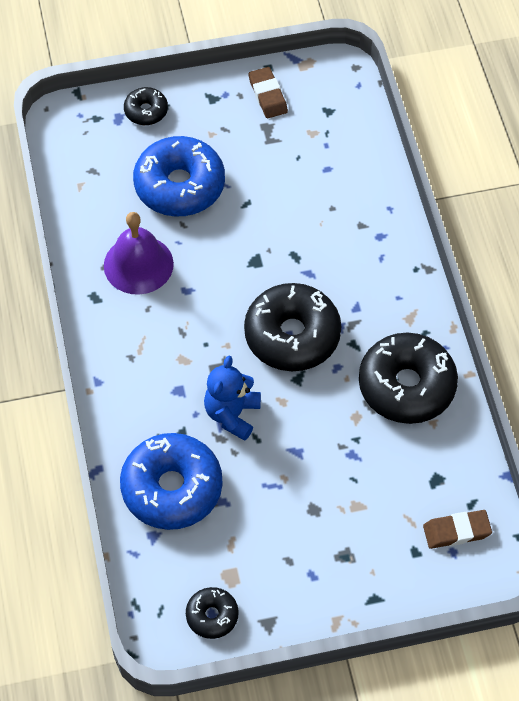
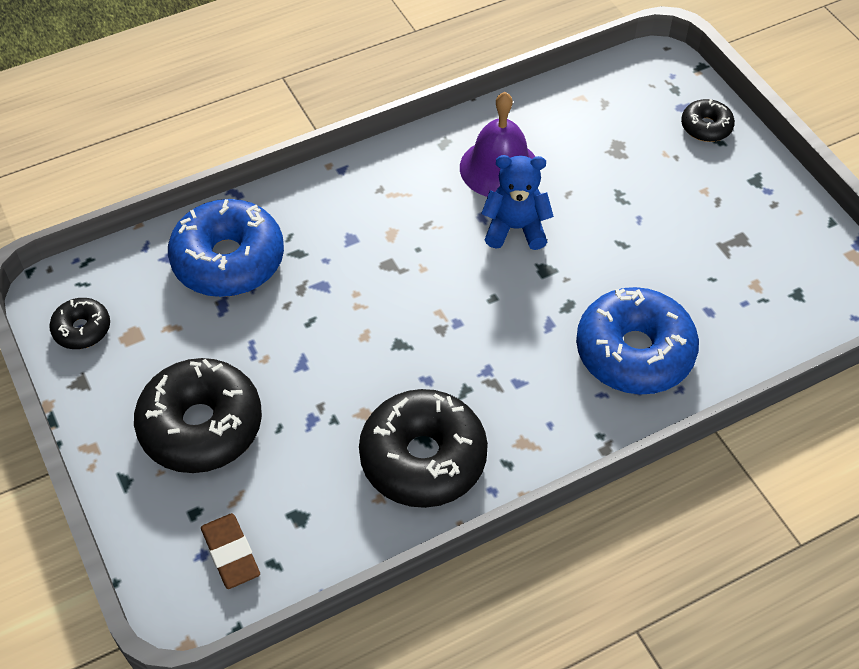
camera: 75 degrees right, 5 degrees down
(179, 186) = (618, 179): blue donut -> blue donut (634, 352)
(232, 414) = (334, 292): blue teddy bear -> blue teddy bear (515, 228)
(267, 95) = (788, 230): brown eraser -> none
(292, 335) = (456, 326): black donut -> black donut (201, 426)

